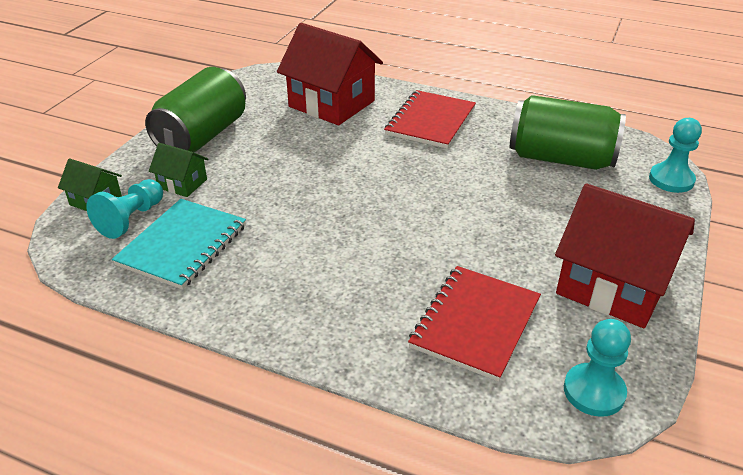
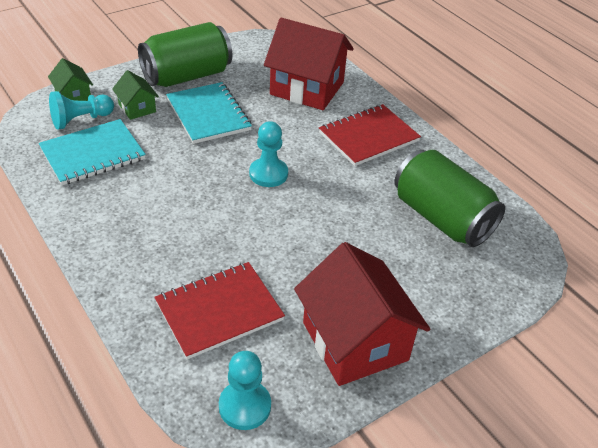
camera: 30 degrees right, 5 degrees up
(264, 160) = (208, 114): none -> turquoise notebook
(331, 104) = (307, 88): red house -> red house turned 45 degrees counterclockwise
(671, 180) = (520, 283): turquoise pawn -> turquoise pawn (268, 174)

